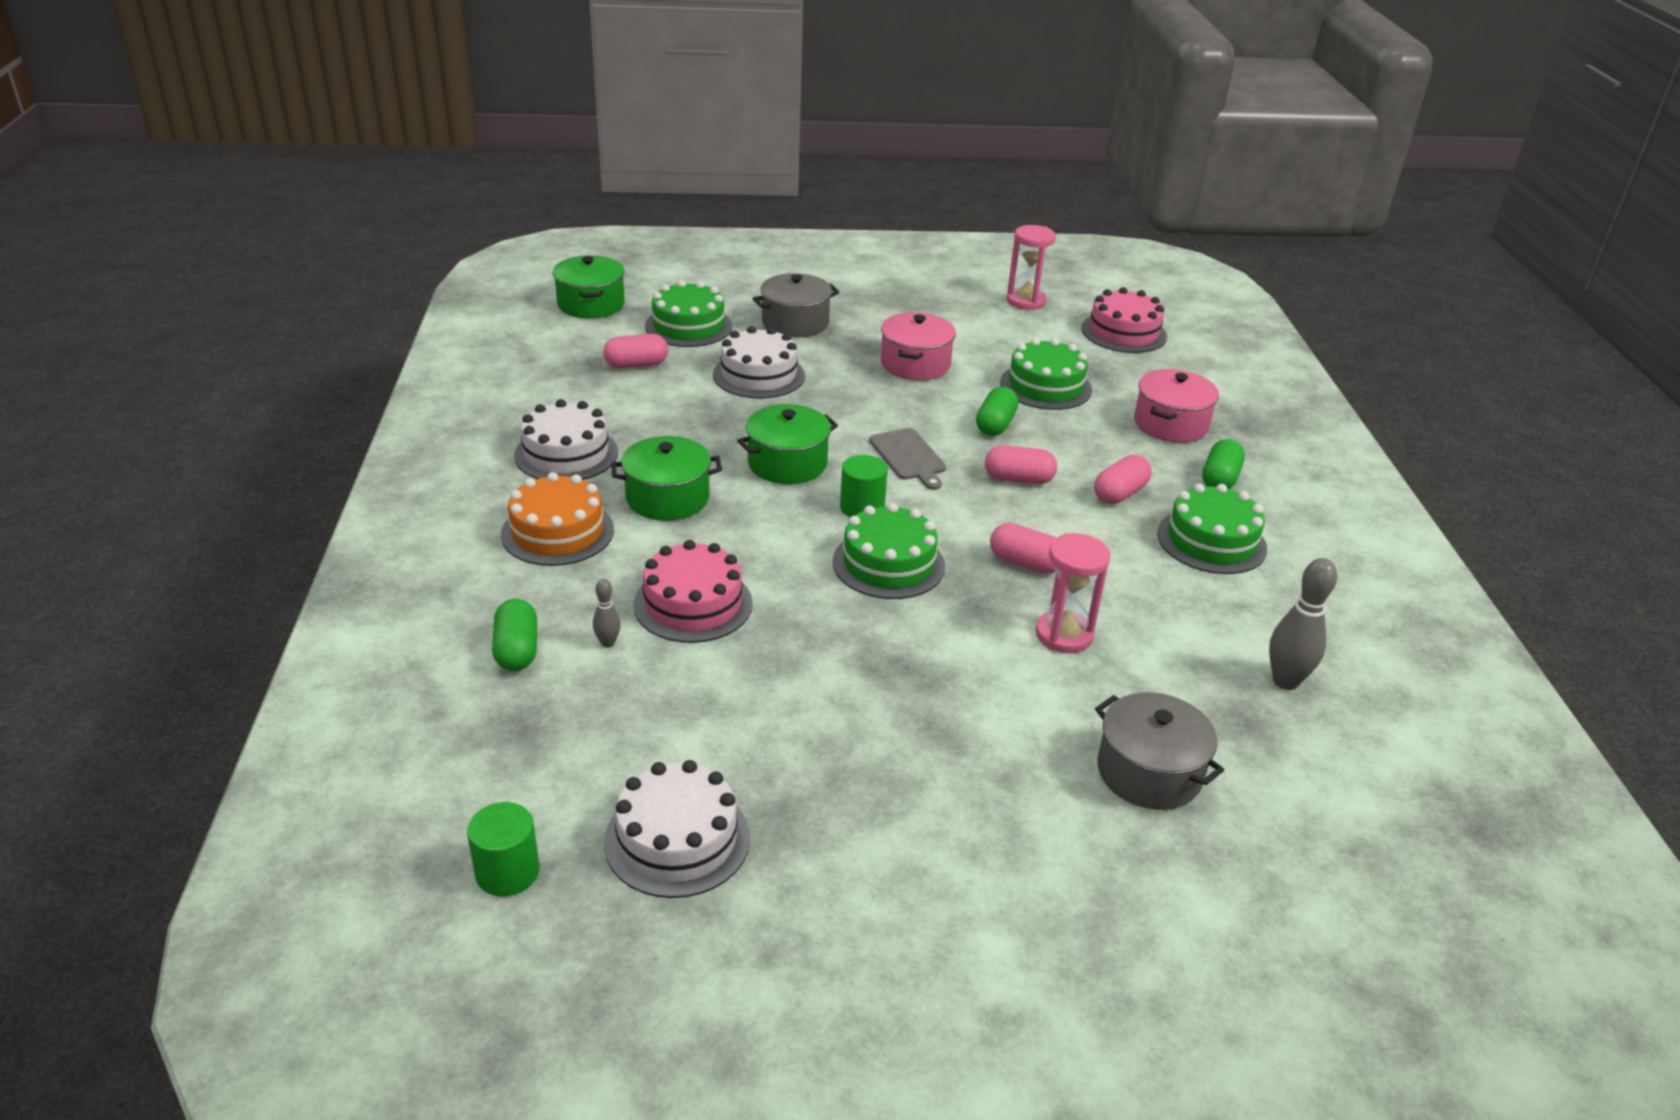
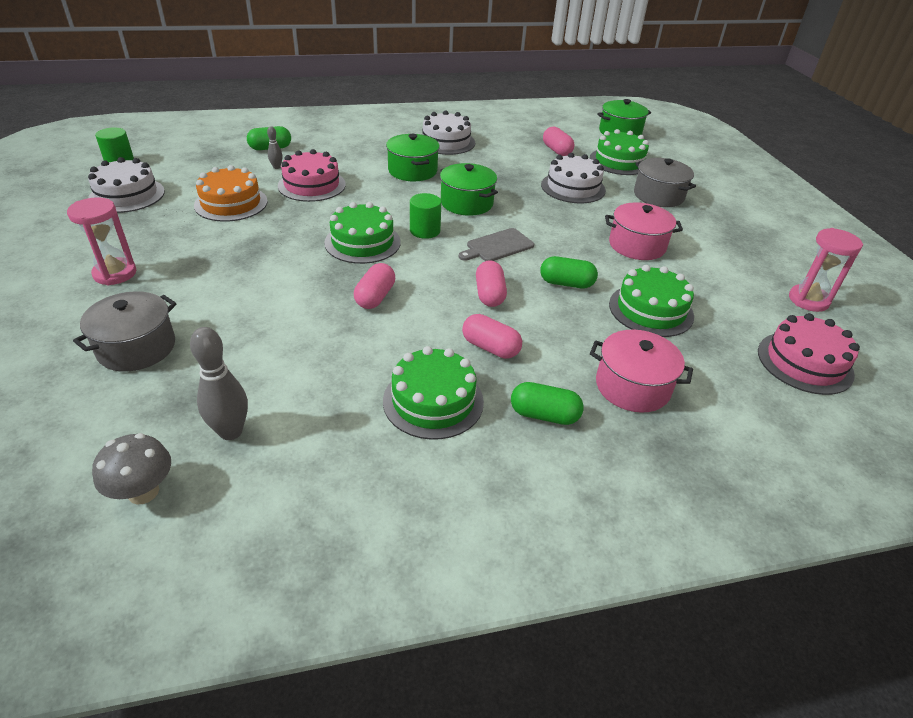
camera: 80 degrees right, 5 degrees up
(557, 532) = (370, 147): orange cake -> orange cake (231, 203)
(1064, 635) = (289, 313): pink hourglass -> pink hourglass (115, 273)
(1385, 741) = (143, 492): none -> grey mushroom

